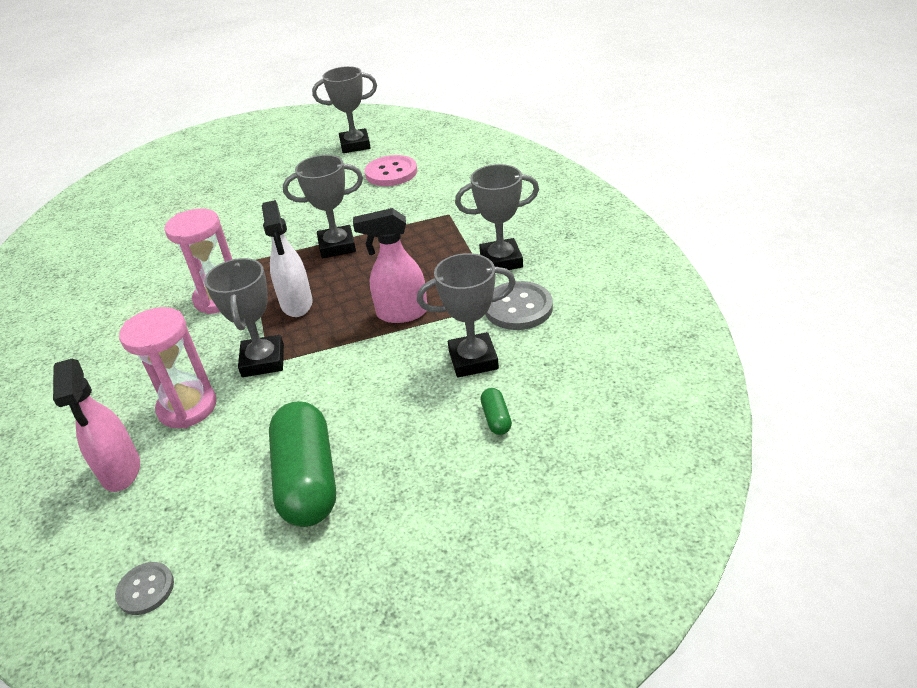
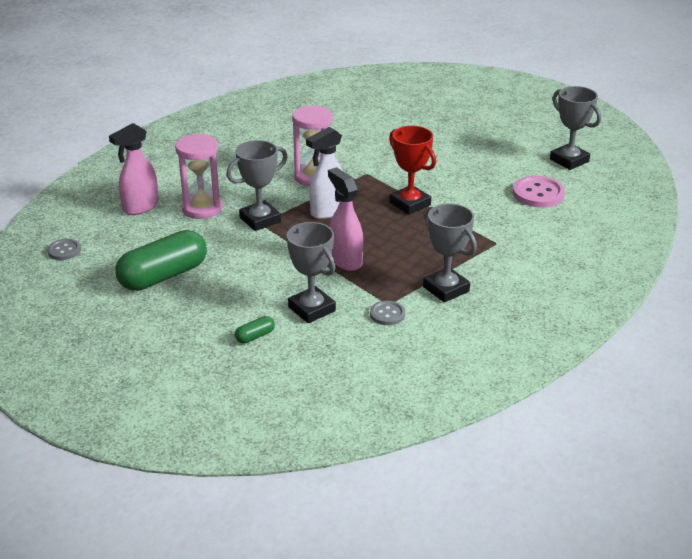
camera: 60 degrees right, 5 degrees down
(337, 246) = (410, 204): grey trophy -> red trophy
(518, 308) = (387, 314): grey button -> grey button, size x0.59

